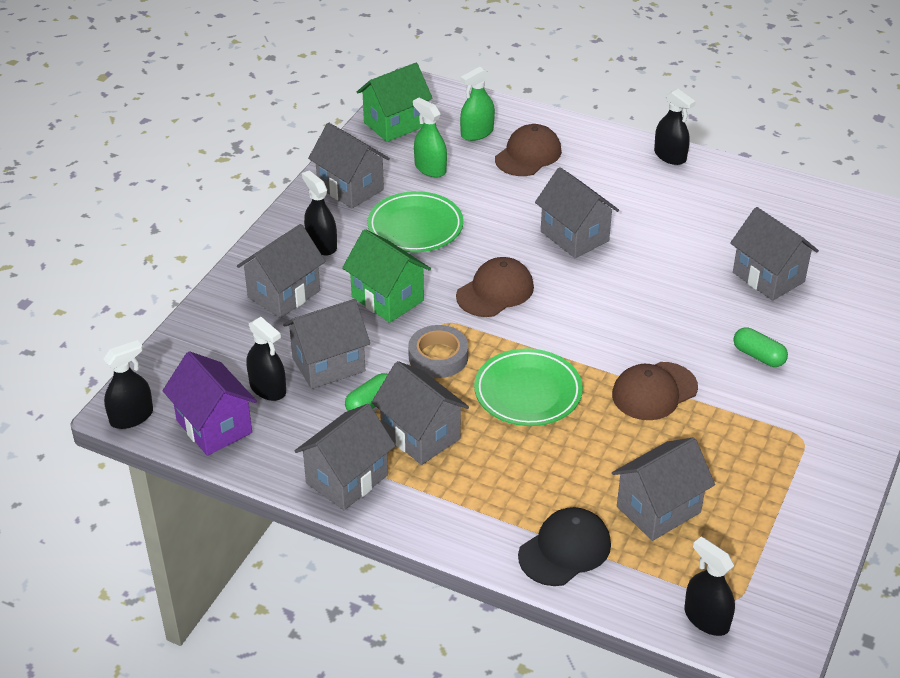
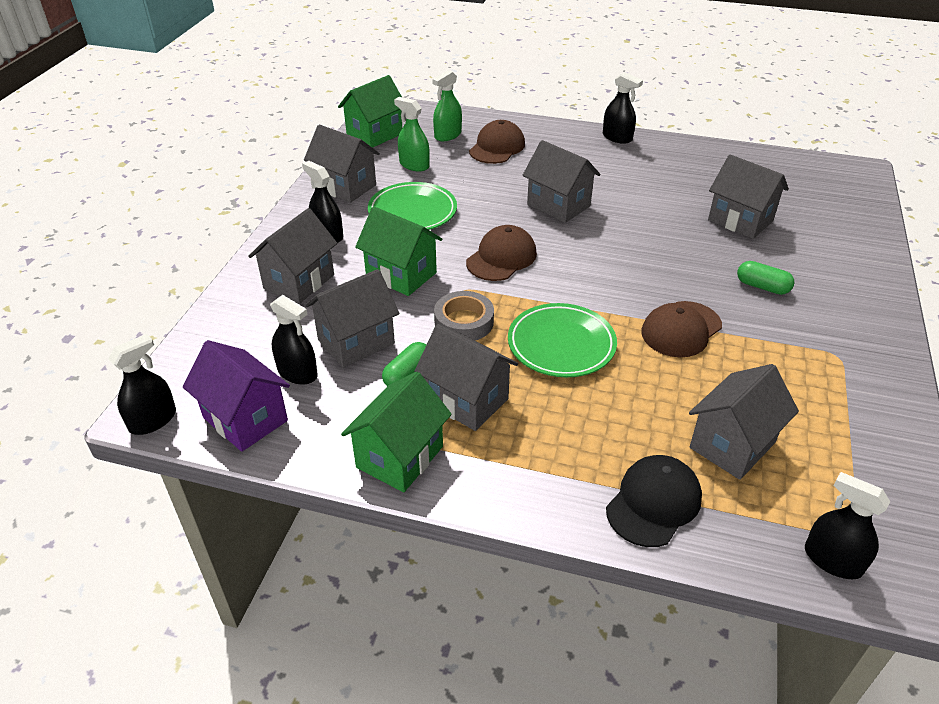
camera: 10 degrees left, 0 degrees up
(347, 479) = (399, 457): grey house -> green house

